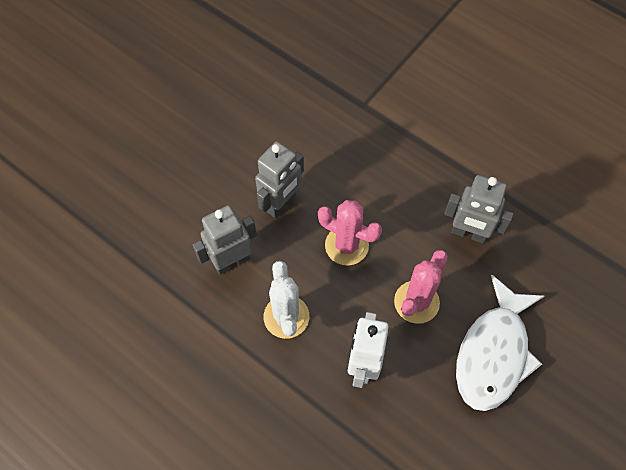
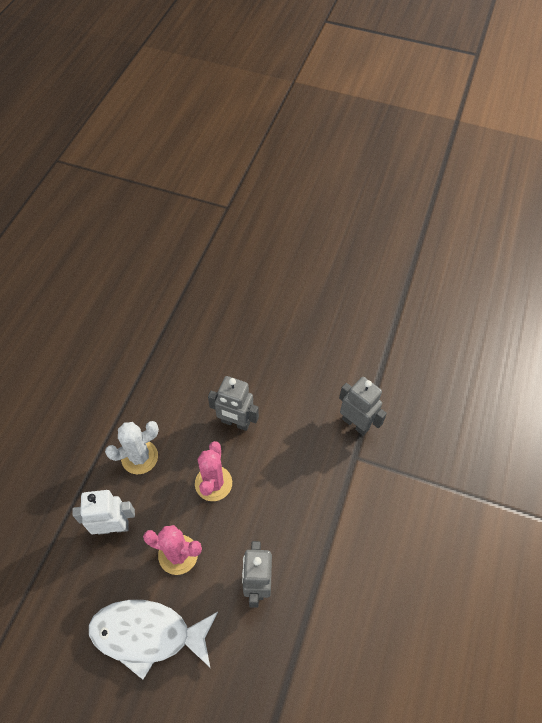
camera: 70 degrees right, 5 degrees down
(231, 261) = (174, 404): grey robot -> grey robot (355, 423)

